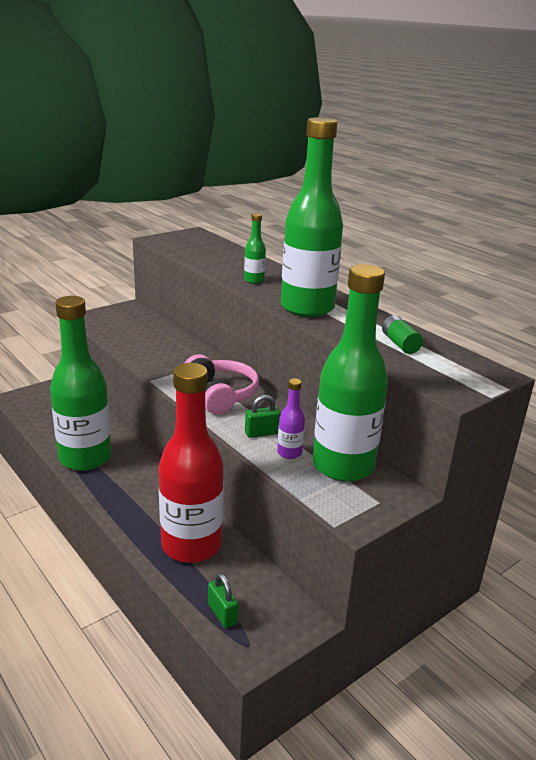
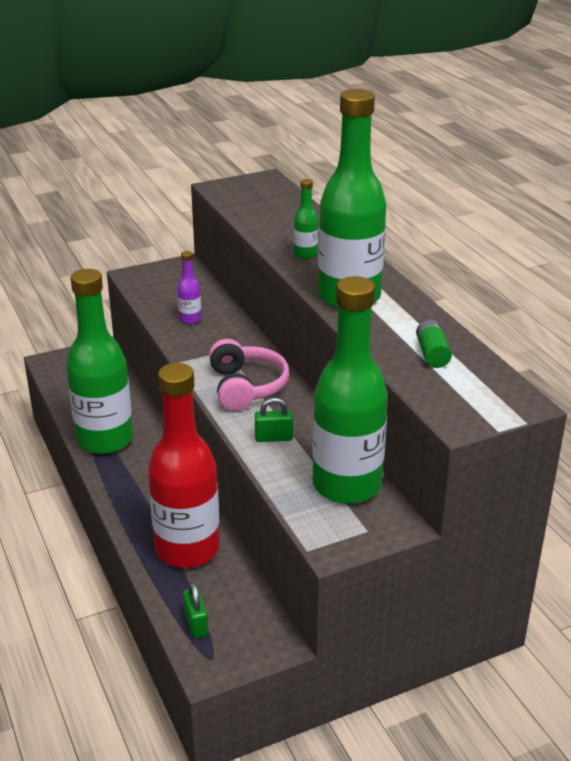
camera: 15 degrees right, 5 degrees up
(289, 453) = (294, 464): purple bottle -> purple bottle (190, 319)

